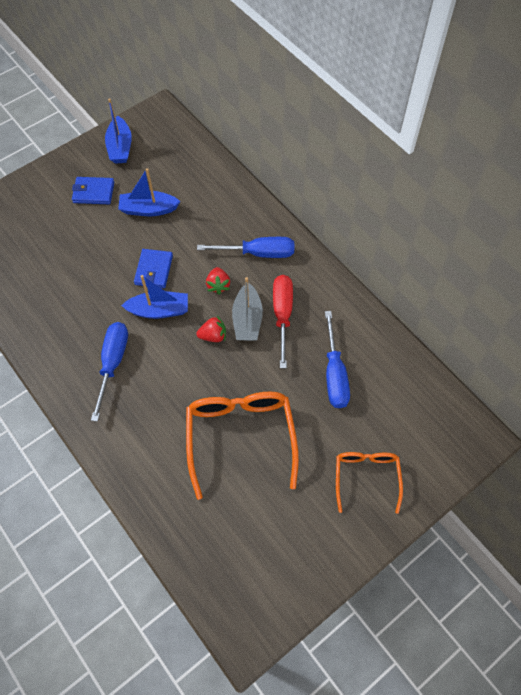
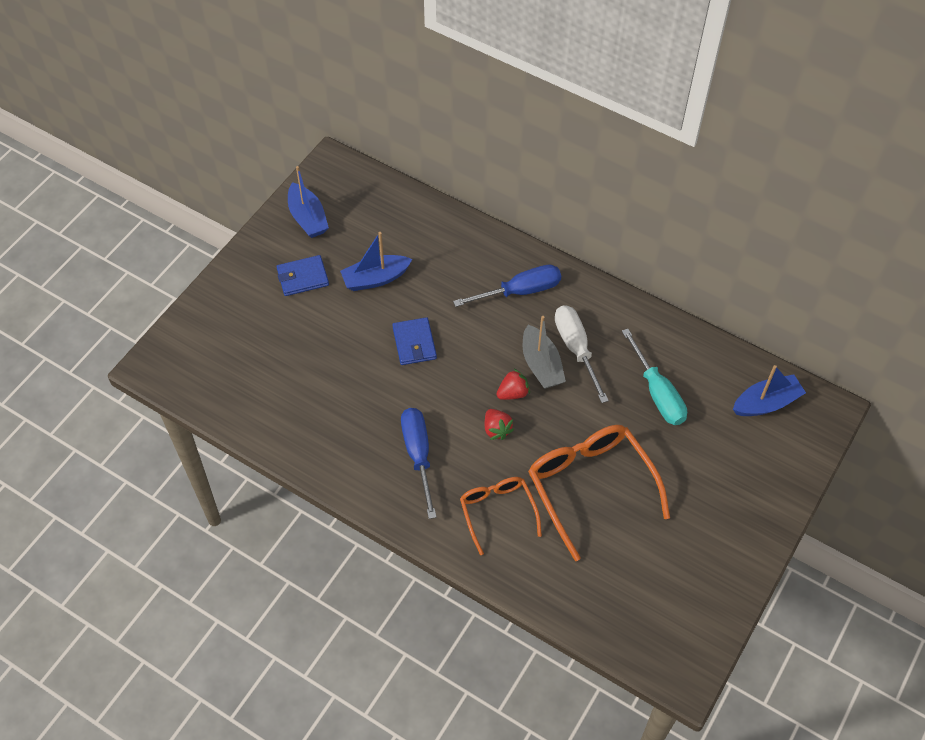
camera: 20 degrees left, 5 degrees down
(159, 310) = (441, 384): blue boat -> blue boat (766, 403)
(218, 285) = (493, 338): red strawberry -> red strawberry (496, 429)
(282, 315) = (576, 349): red screwdriver -> white screwdriver
(334, 374) = (657, 393): blue screwdriver -> turquoise screwdriver
(366, 477) = (734, 484): orange glasses -> orange glasses (497, 511)

